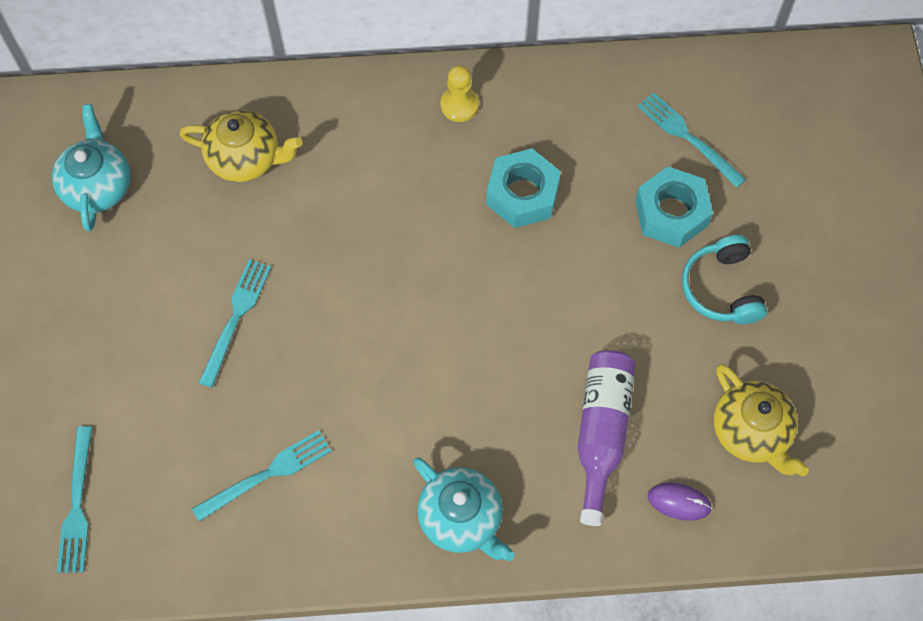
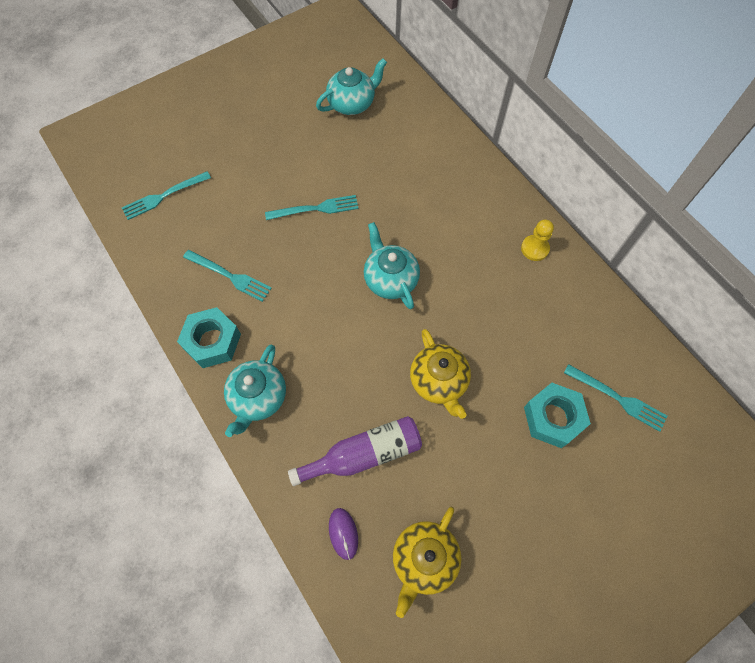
camera: 60 degrees right, 0 degrees up
(246, 158) = (417, 160): yellow teapot -> yellow teapot (439, 381)
(397, 284) = (390, 279): none -> turquoise teapot
(522, 194) = (499, 317): turquoise nut -> turquoise nut (212, 341)
(687, 137) = (618, 398): turquoise fork -> turquoise fork turned 105 degrees clockwise
(721, 288) = (520, 482): turquoise headphones -> none

